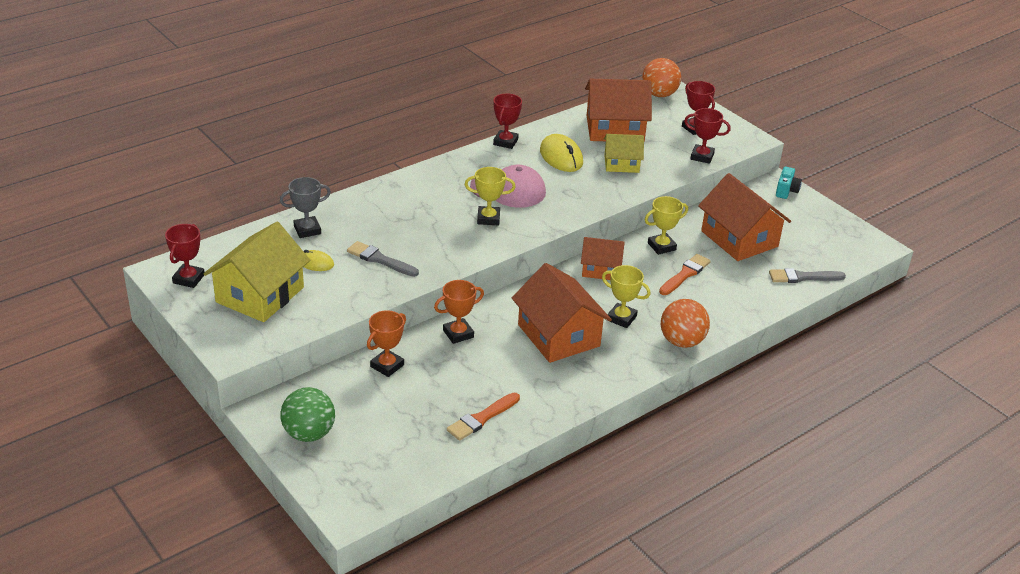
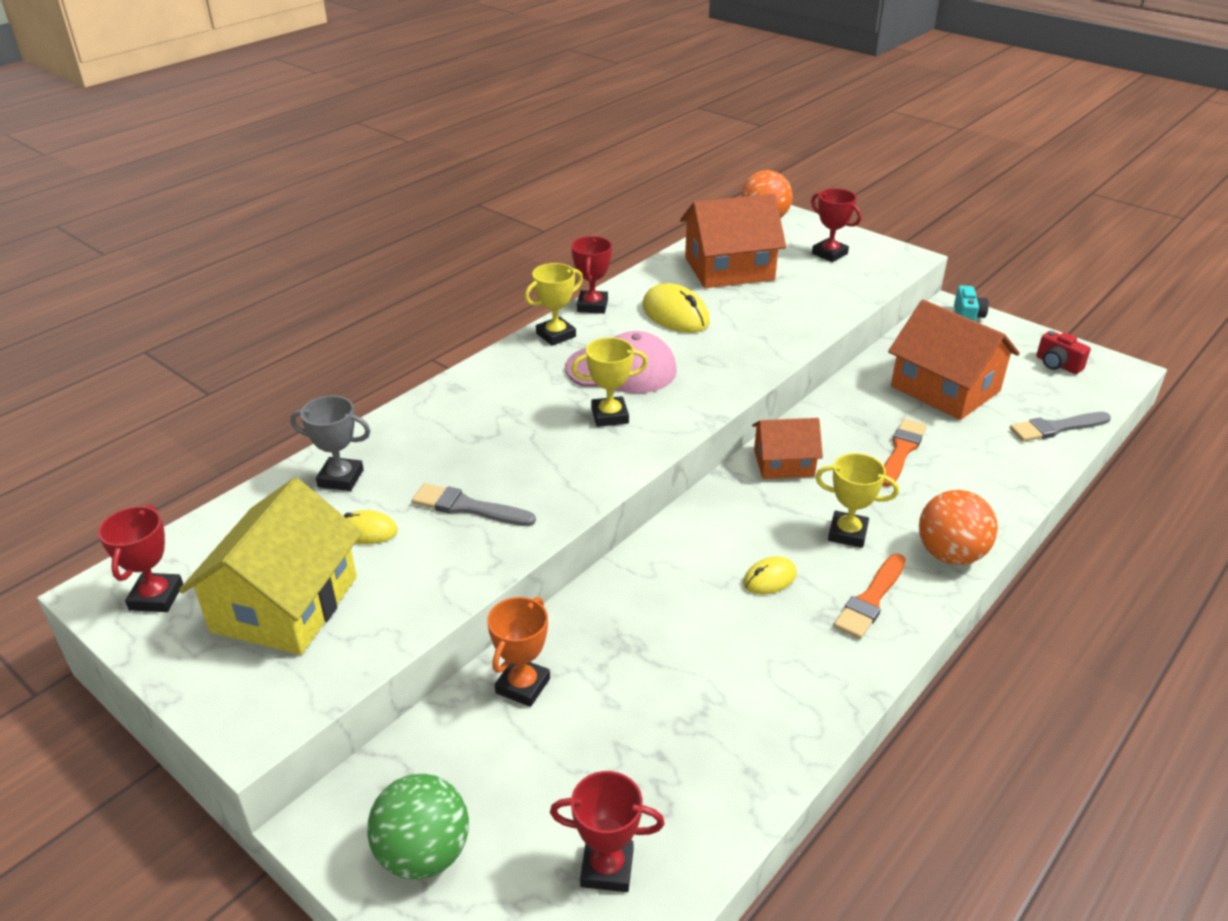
camera: 10 degrees left, 0 degrees up
(307, 230) = (340, 478): grey trophy -> grey trophy turned 45 degrees clockwise
(458, 334) = (617, 605): orange trophy -> none
(482, 418) = (710, 755): orange brush -> orange brush (871, 599)
(558, 335) = (769, 578): orange house -> yellow mouse
(621, 164) = (759, 311): yellow house -> none
(661, 246) = (850, 416): yellow trophy -> yellow trophy (556, 335)
(702, 156) = (857, 287): red trophy -> red trophy (607, 868)
(832, 235) = (1057, 365): none -> red camera

